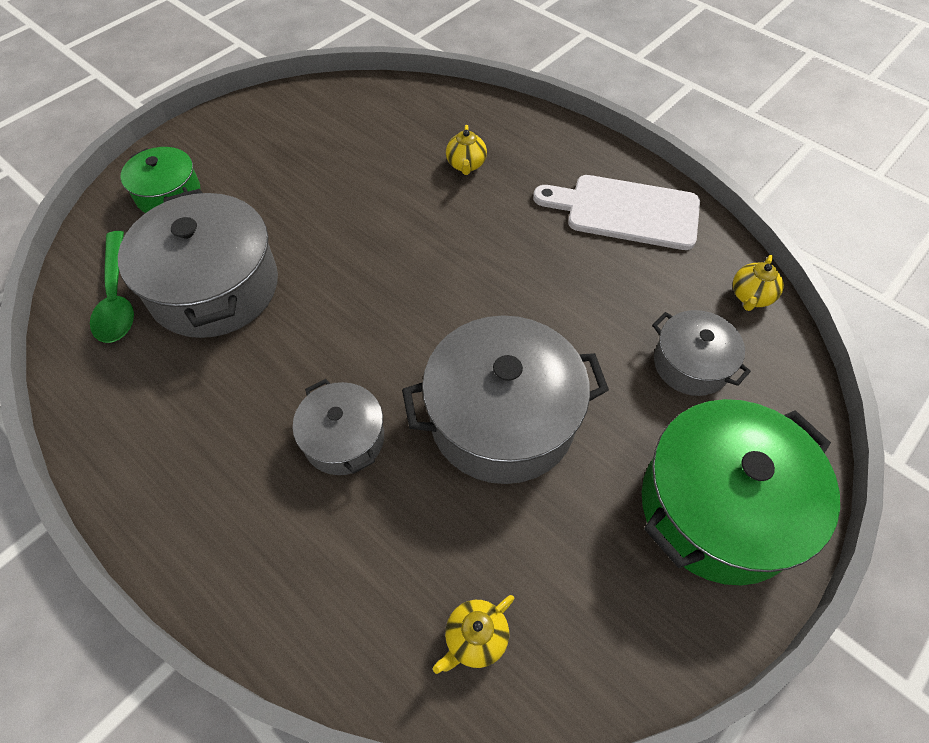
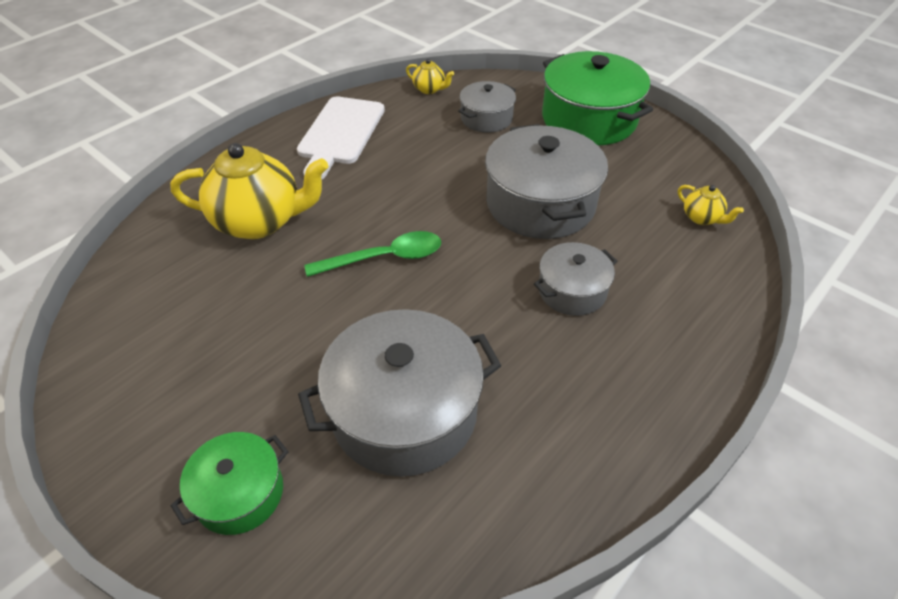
camera: 90 degrees left, 10 degrees down
(117, 298) = (416, 515): green spoon -> green spoon (385, 258)
(466, 165) = (260, 221): yellow teapot -> yellow teapot, size x2.27

